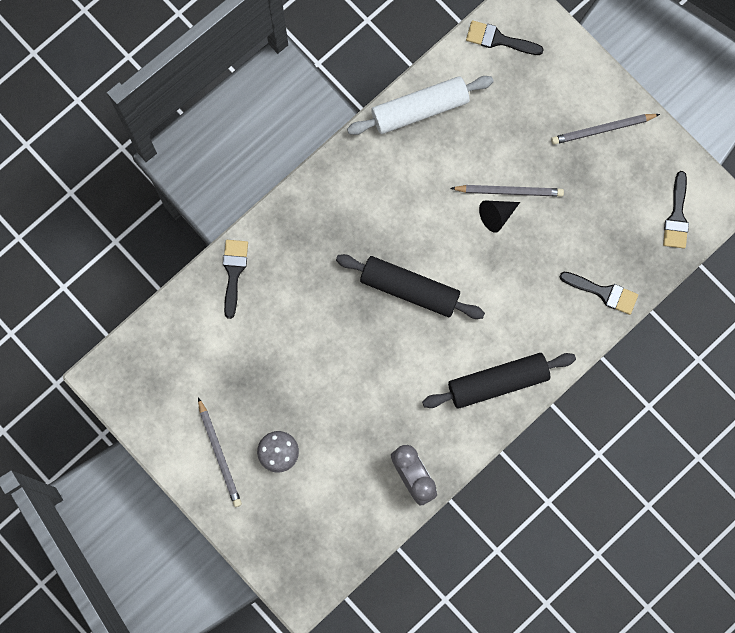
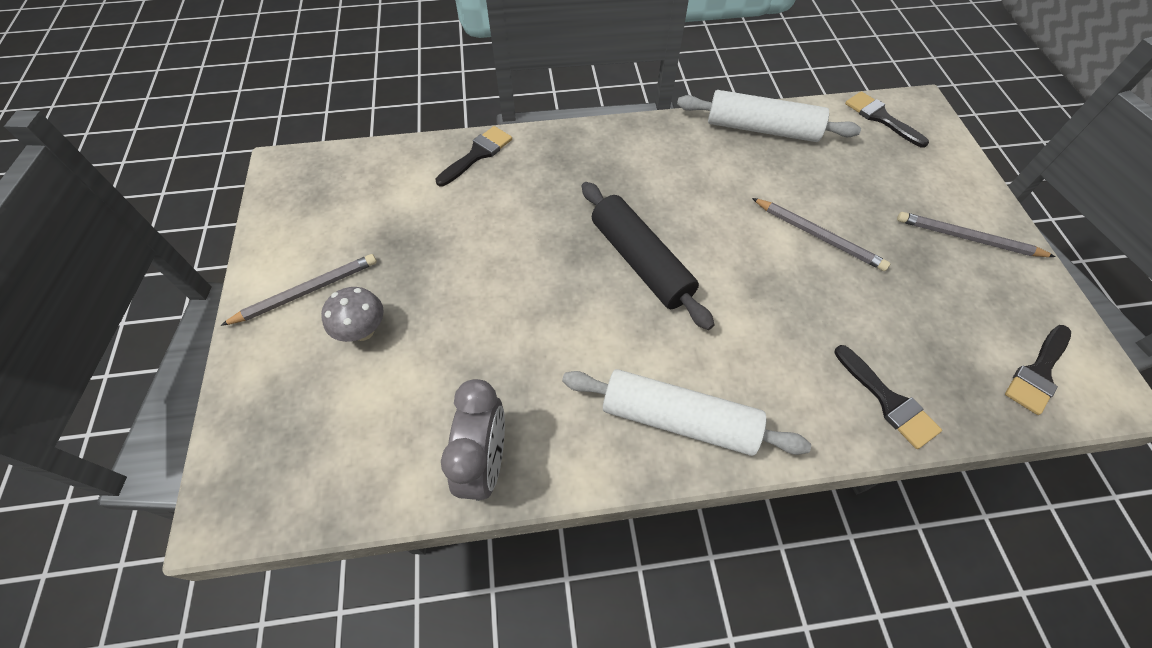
camera: 35 degrees right, 20 degrees down
(219, 454) = (306, 292): grey pencil -> grey pencil turned 135 degrees counterclockwise
(496, 216) = (789, 250): black cone -> none
(498, 382) = (679, 419): black rolling pin -> white rolling pin

